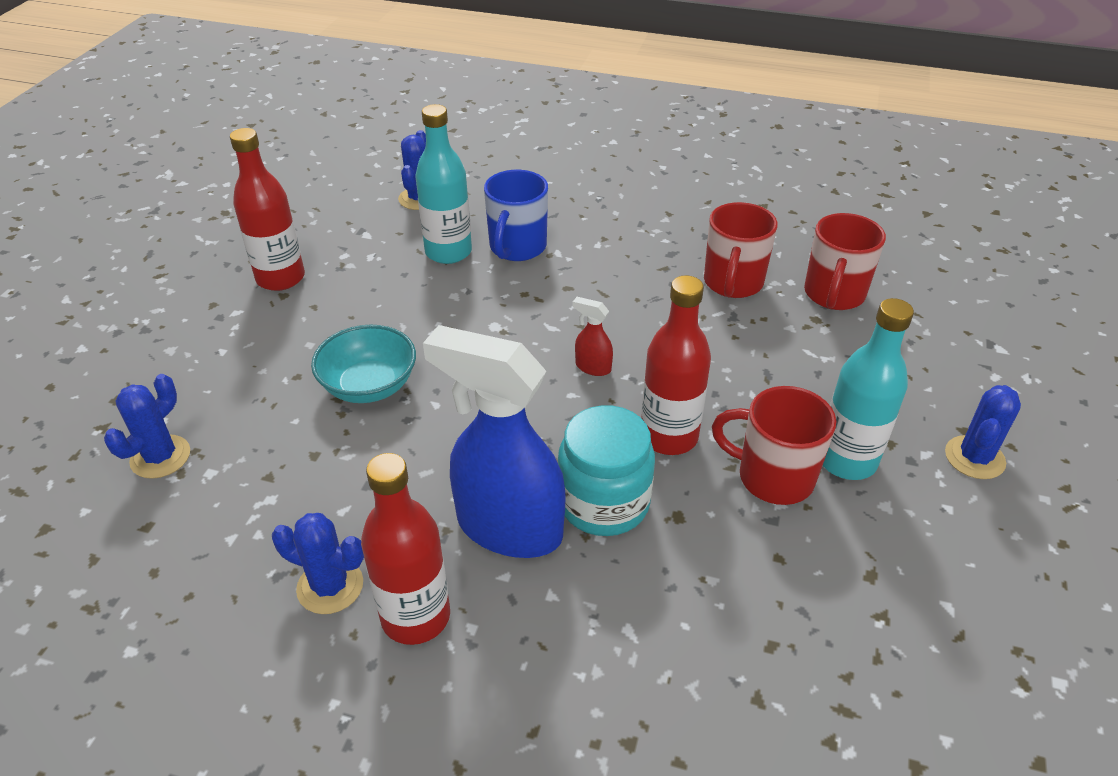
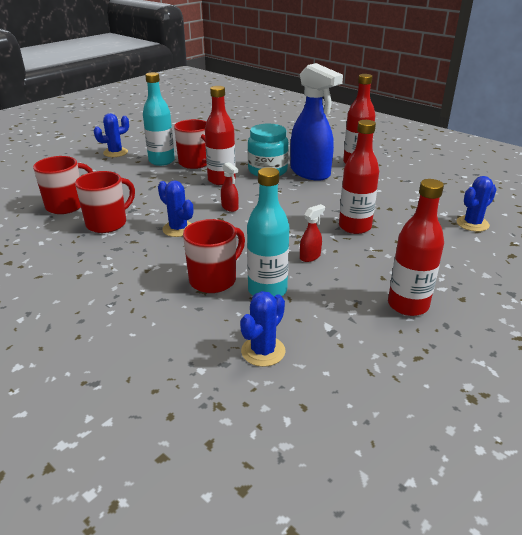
camera: 155 degrees left, 10 degrees down
(330, 586) = (387, 174): blue cactus -> blue cactus (178, 229)
(369, 385) = (355, 227): turquoise bowl -> red bottle
(418, 310) = (310, 256): none -> red spray bottle
(517, 248) = (214, 280): blue mug -> red mug

